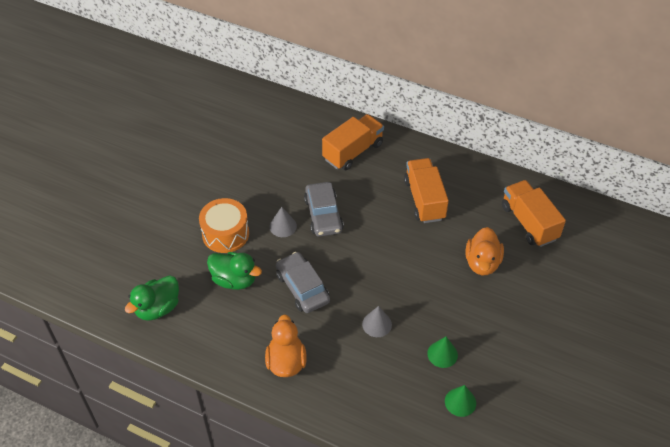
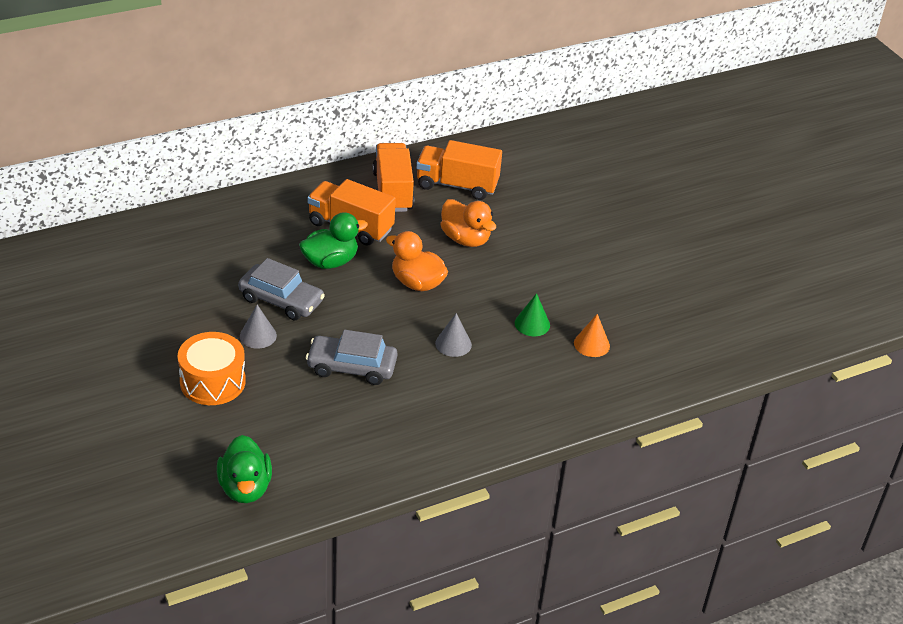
camera: 55 degrees left, 10 degrees down
(234, 280) = (281, 409): green duck -> green duck (330, 262)
(286, 362) = (425, 429): orange duck -> orange duck (417, 283)
(353, 151) = (228, 233): orange truck -> orange truck (392, 191)
(460, 402) = (591, 344): green cone -> orange cone

